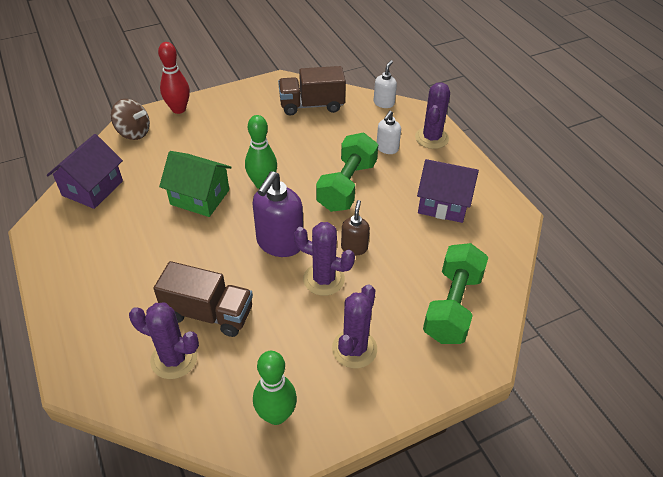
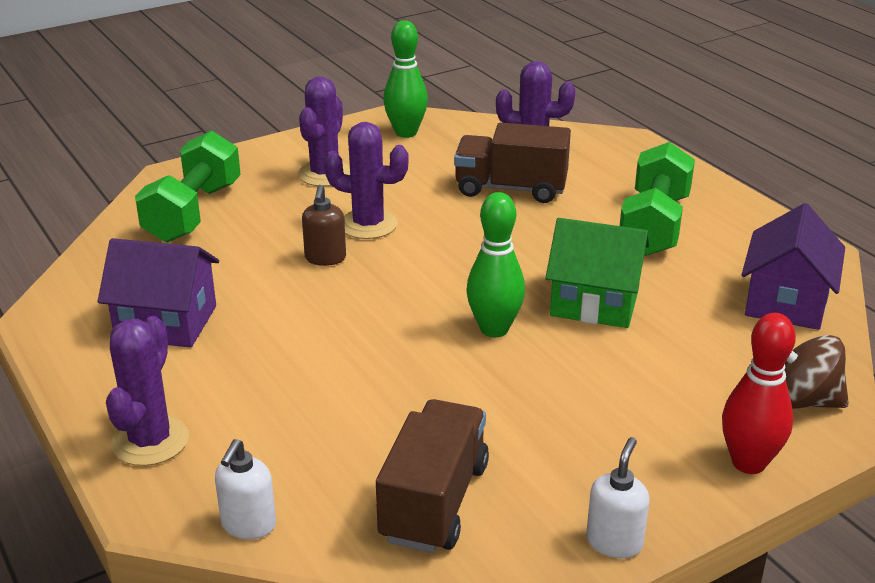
camera: 175 degrees right, 15 degrees down
(279, 243) = (440, 255): purple soap dispenser -> none
(311, 105) = (434, 501): brown truck -> brown truck turned 60 degrees counterclockwise
(347, 186) = (339, 337): green dumbbell -> green dumbbell (654, 225)
(387, 148) = (255, 410): white soap dispenser -> white soap dispenser (614, 542)

